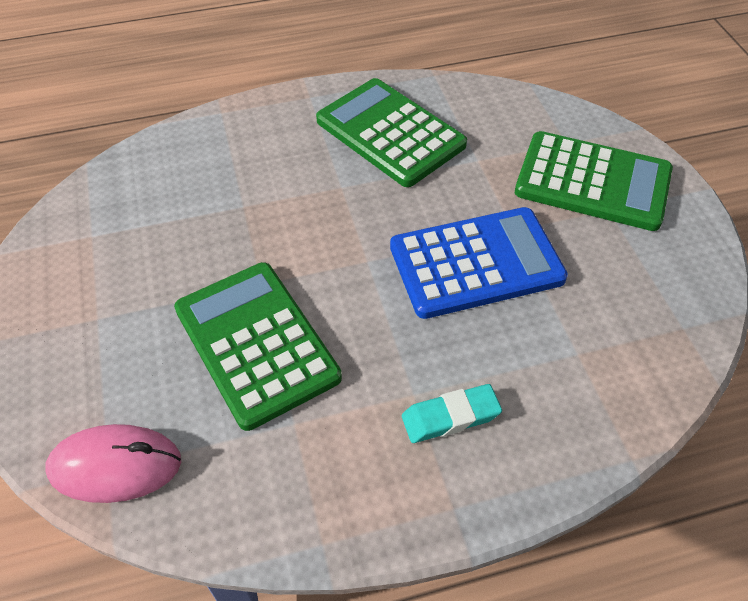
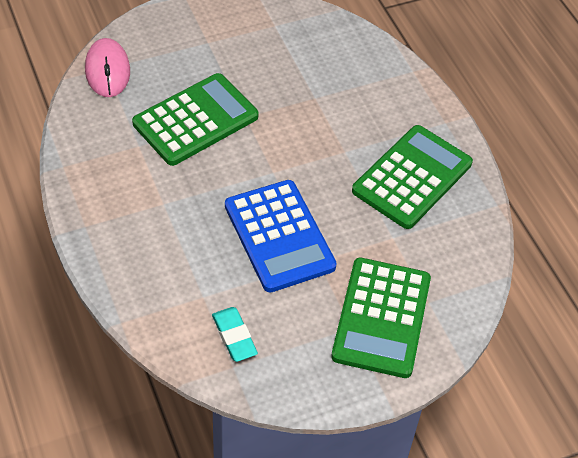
camera: 80 degrees right, 0 degrees up
(450, 417) = (147, 223): turquoise eraser -> turquoise eraser (234, 337)

